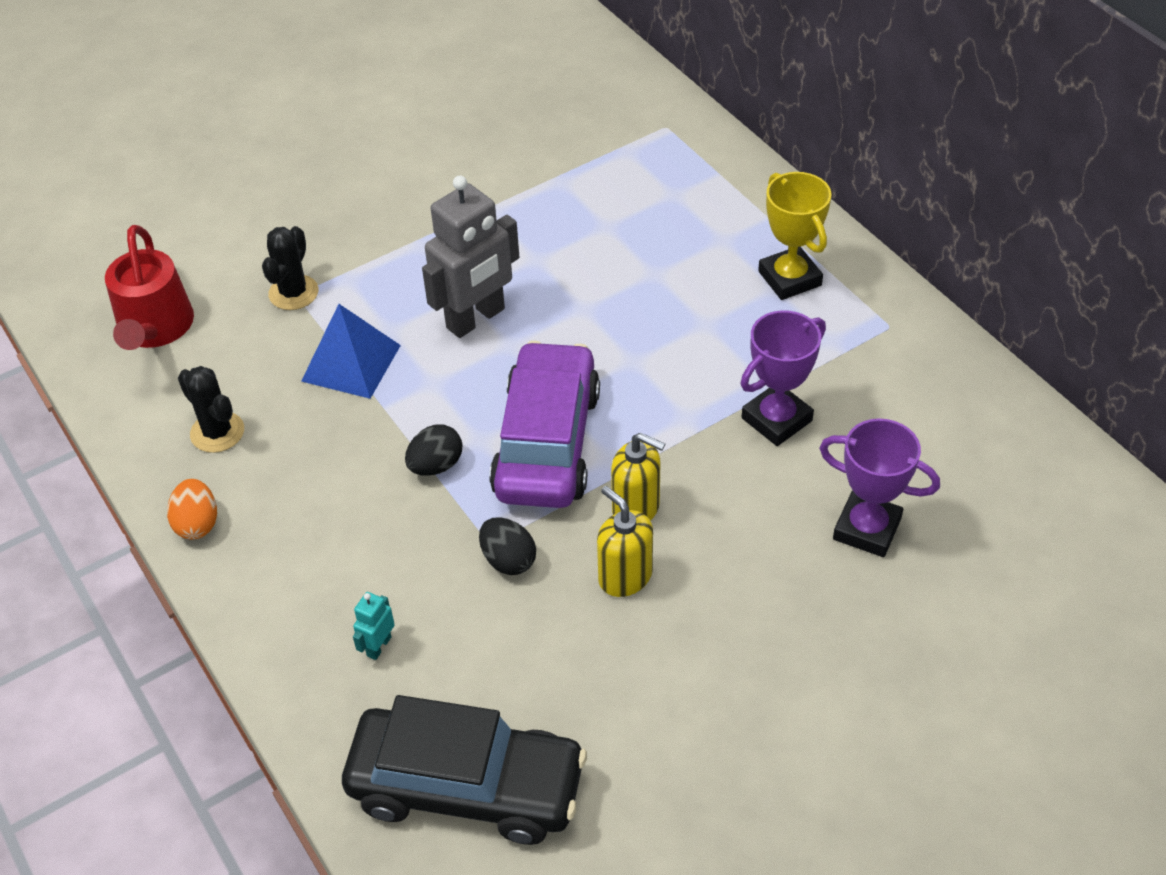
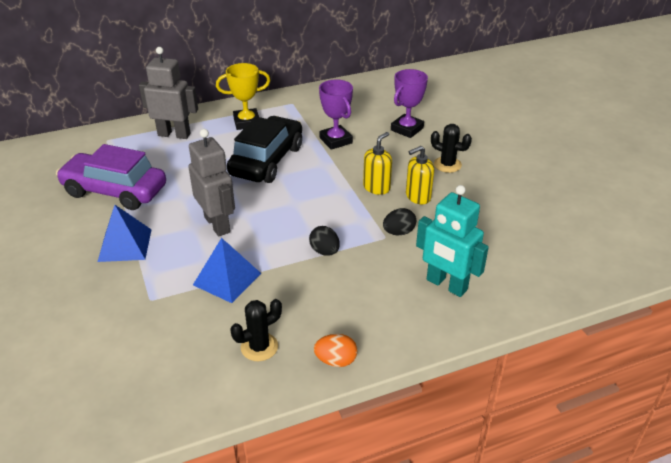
camera: 80 degrees left, 10 degrees down
(155, 328) = (139, 379): red watering can -> none
(293, 293) = (147, 301): black cactus -> black cactus (447, 165)
(378, 646) = (446, 285): turquoise robot -> turquoise robot, size x2.35
(406, 233) = (125, 245): none -> blue pyramid
(467, 787) = (535, 261): black car -> black car (267, 160)
(547, 443) = (323, 210): purple car -> purple car (115, 191)
(712, 198) = (174, 134): none -> grey robot

